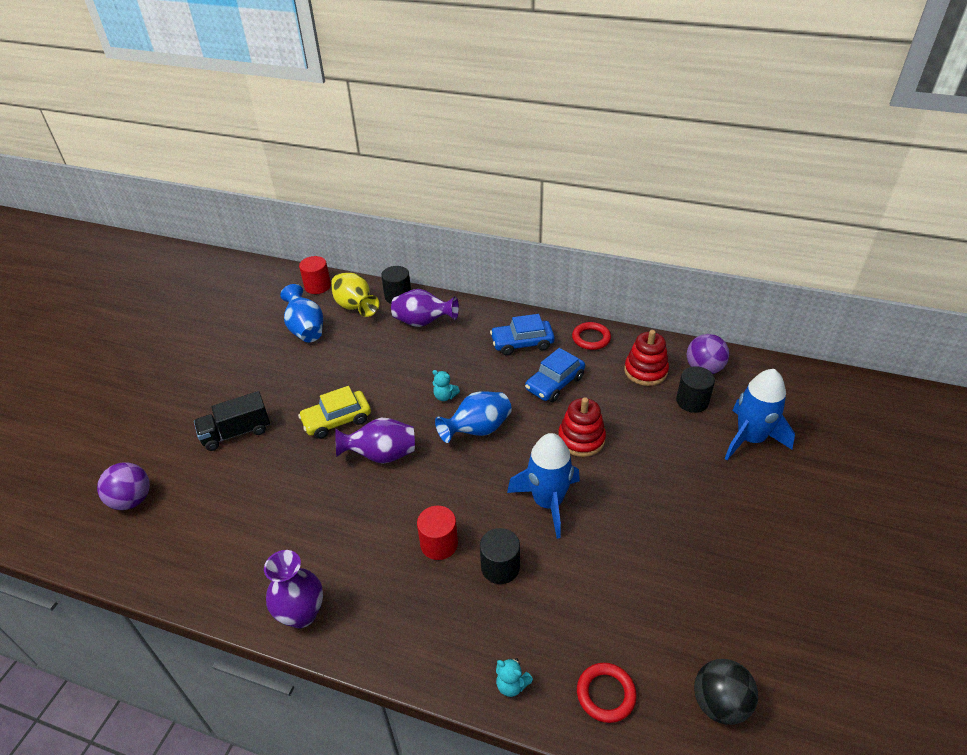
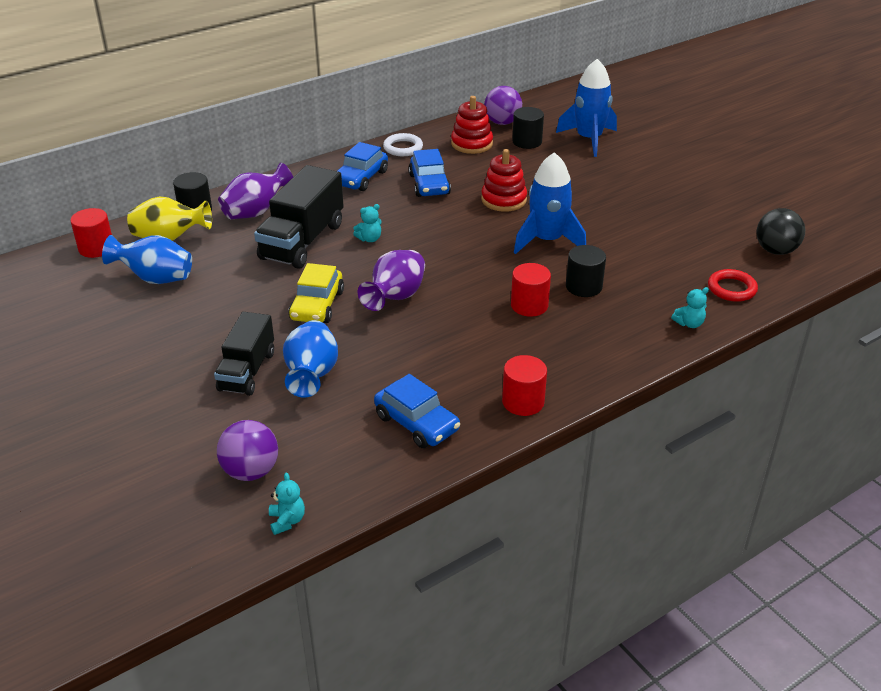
camera: 55 degrees left, 5 degrees down
(90, 550) = (287, 521): none -> turquoise teddy bear
(234, 559) = (416, 423): none -> blue car
(302, 614) = (523, 402): purple vase -> red cylinder
(409, 365) = (302, 241): none -> black truck
(477, 430) = (431, 239): blue vase -> blue vase (312, 375)
(591, 338) = (403, 148): red ring -> white ring

